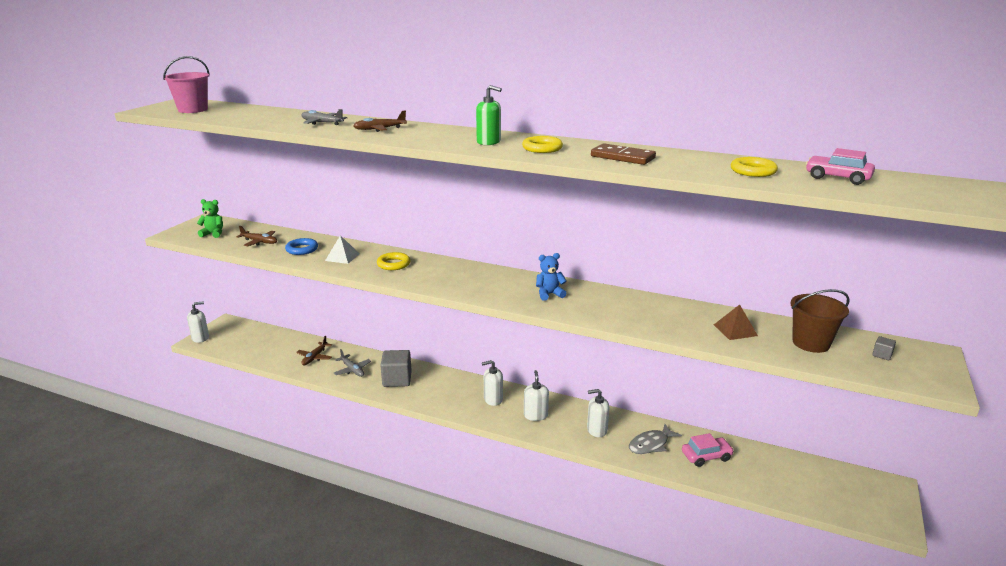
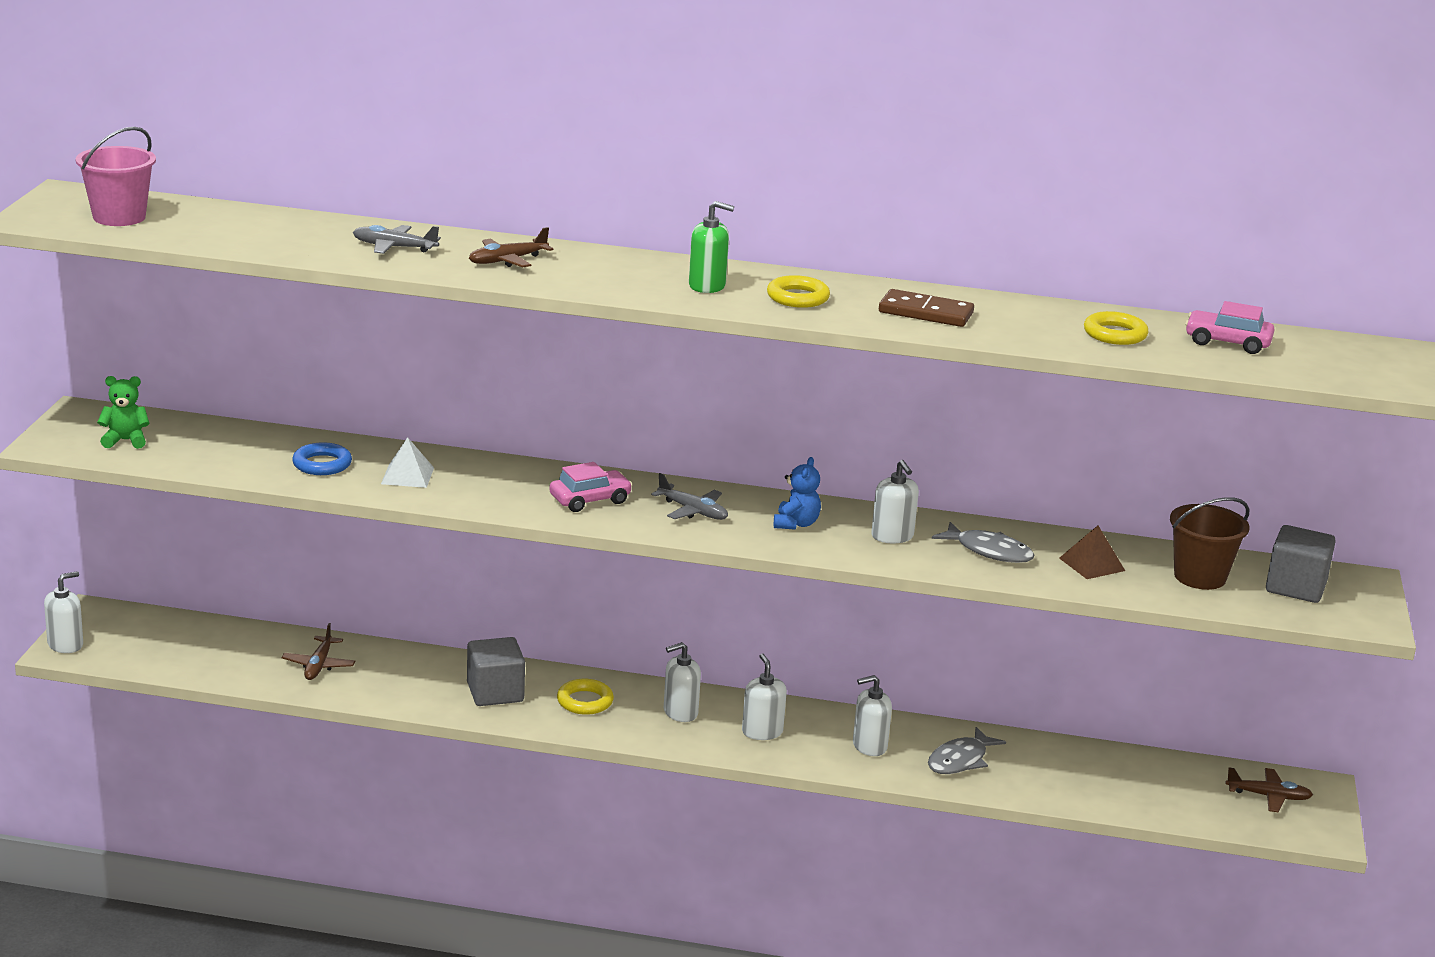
camera: 15 degrees left, 0 degrees up
(259, 242) = (230, 453): brown plane -> brown plane (1268, 796)
(352, 370) = (403, 682): grey plane -> grey plane (692, 511)
(393, 264) = (508, 485): yellow ring -> yellow ring (585, 701)
(549, 294) = (796, 524): blue teddy bear -> blue teddy bear turned 135 degrees clockwise
(607, 305) = (892, 536): none -> white soap dispenser
(667, 317) = (989, 551): none -> grey fish
(706, 456) = (1048, 770): pink car -> pink car (590, 500)
(882, 355) = (1295, 587): grey cube -> grey cube, size x2.33

